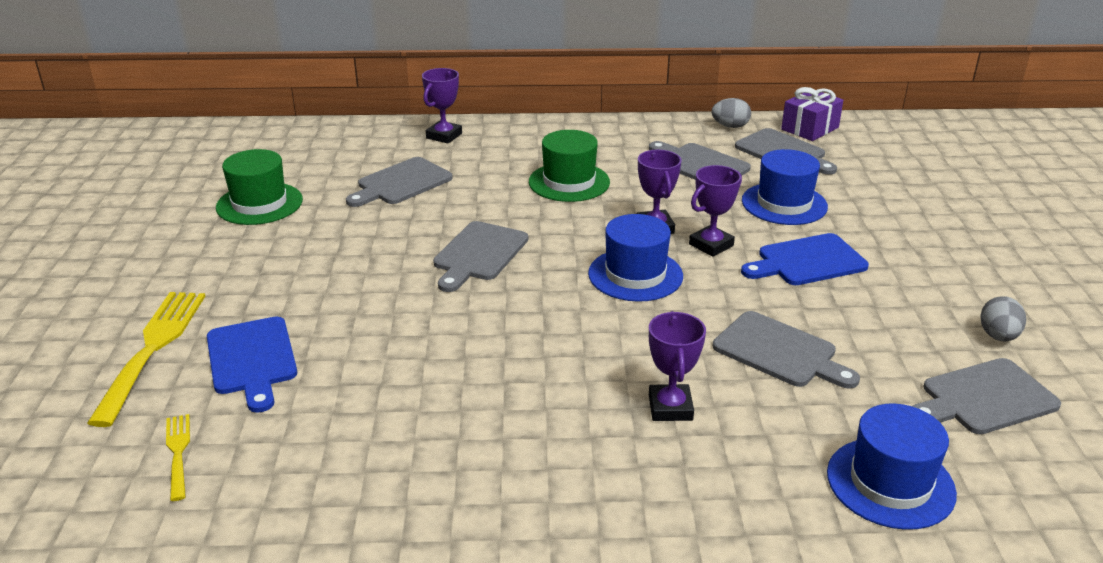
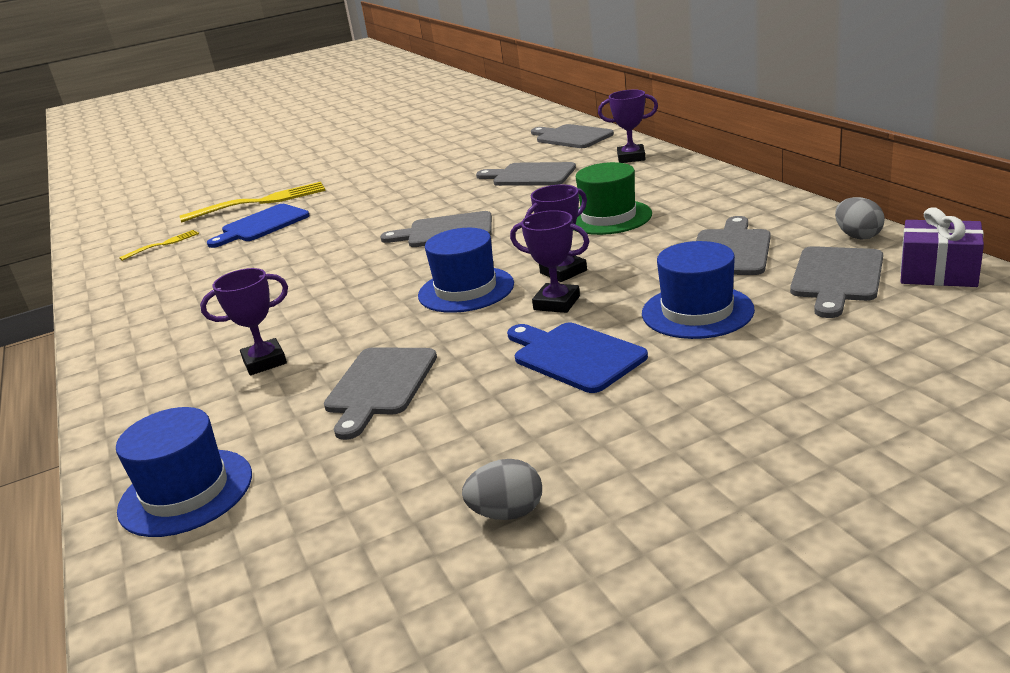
camera: 70 degrees right, 5 degrees down
(259, 203) = (452, 158): green hat -> none
(984, 398) = (358, 525): grey cutting board -> grey cutting board (571, 137)

